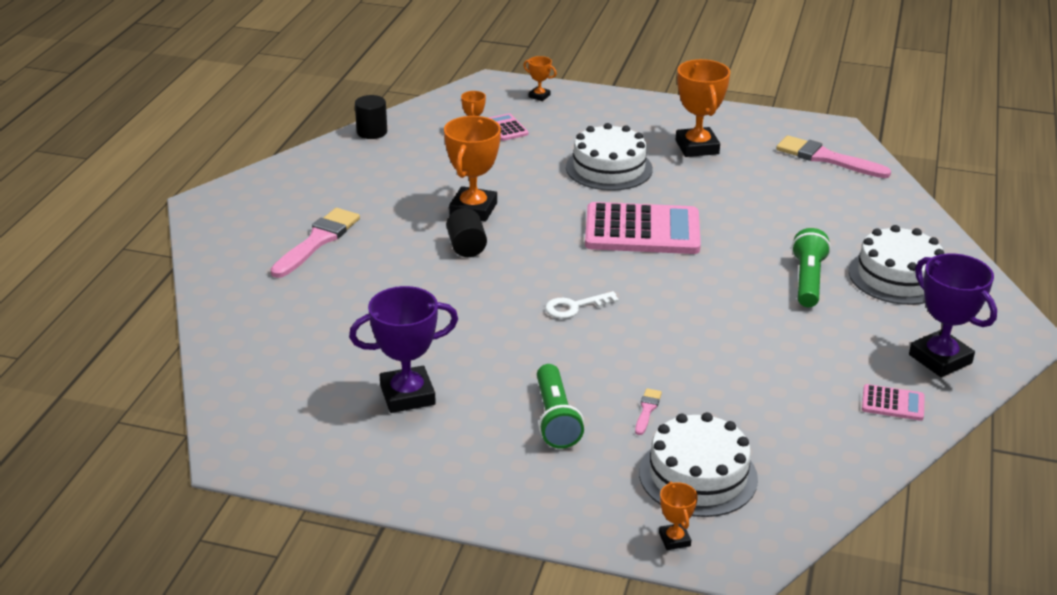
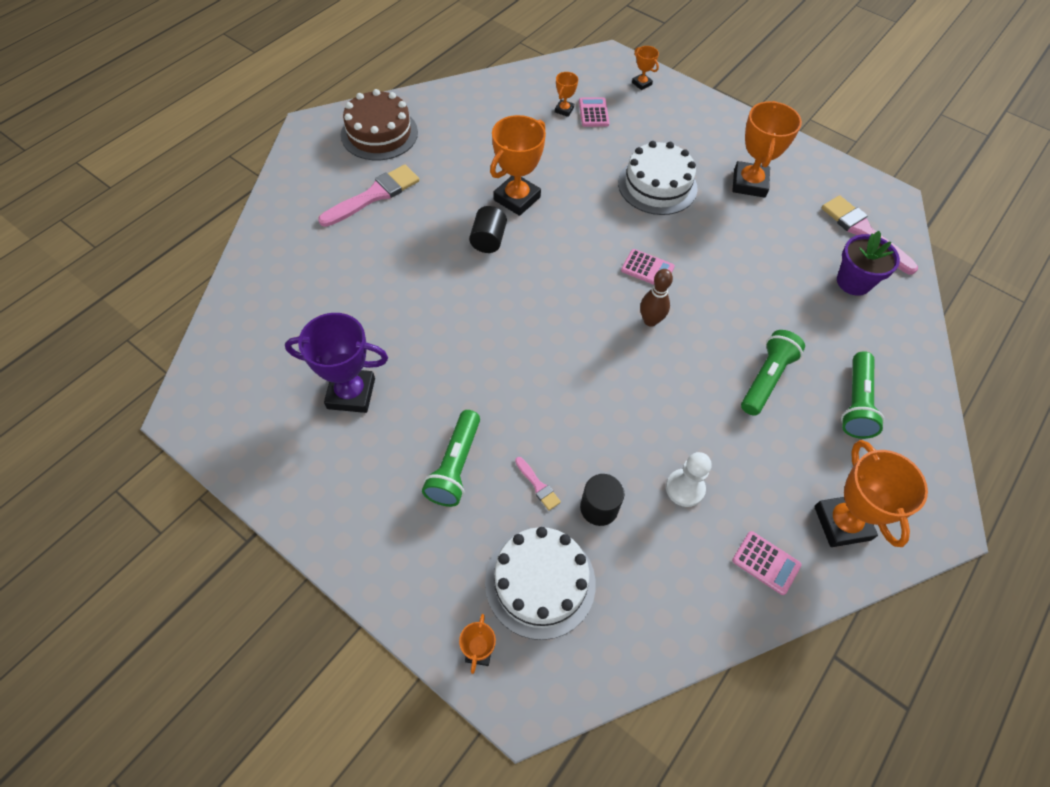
camera: 20 degrees right, 25 degrees up
(286, 192) = (379, 133): none -> brown cake
(372, 132) = (481, 86): black cylinder -> black cylinder (599, 508)
(575, 307) = (541, 340): white key -> none
(642, 230) = (647, 269): pink calculator -> pink calculator, size x0.45
(647, 410) = (538, 485): pink brush -> pink brush turned 105 degrees clockwise
(671, 267) = (650, 320): none -> brown bowling pin
(786, 374) = (685, 488): none -> white pawn
(840, 194) = (853, 282): none -> purple flower pot
(898, 276) = (855, 403): white cake -> green flashlight
(940, 359) = (842, 523): purple trophy -> orange trophy

